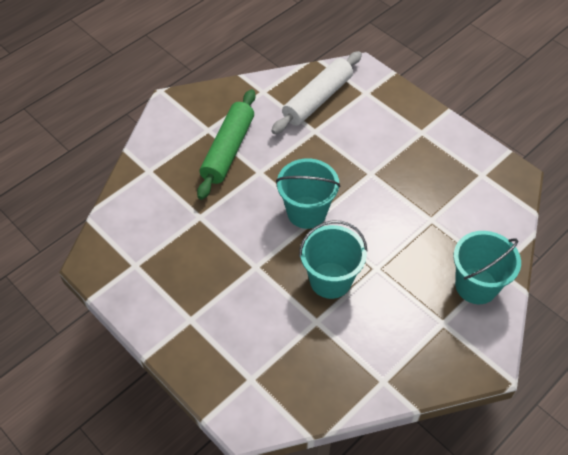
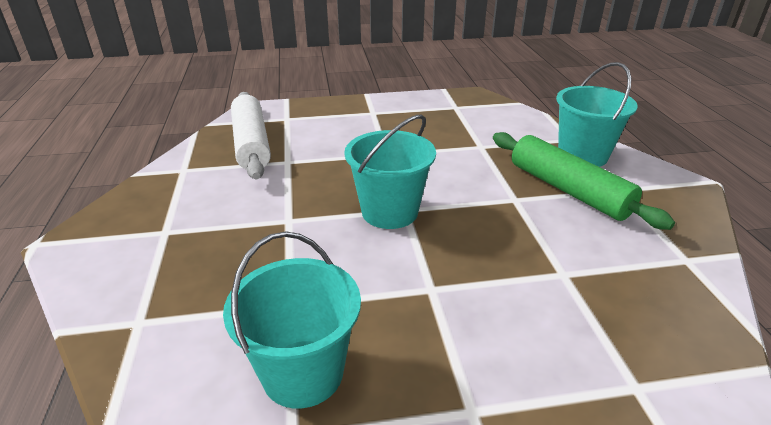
camera: 55 degrees left, 20 degrees down
(228, 150) = (221, 229): green rolling pin -> green rolling pin (568, 190)
(330, 280) = (506, 236): turquoise bucket -> turquoise bucket (303, 373)

